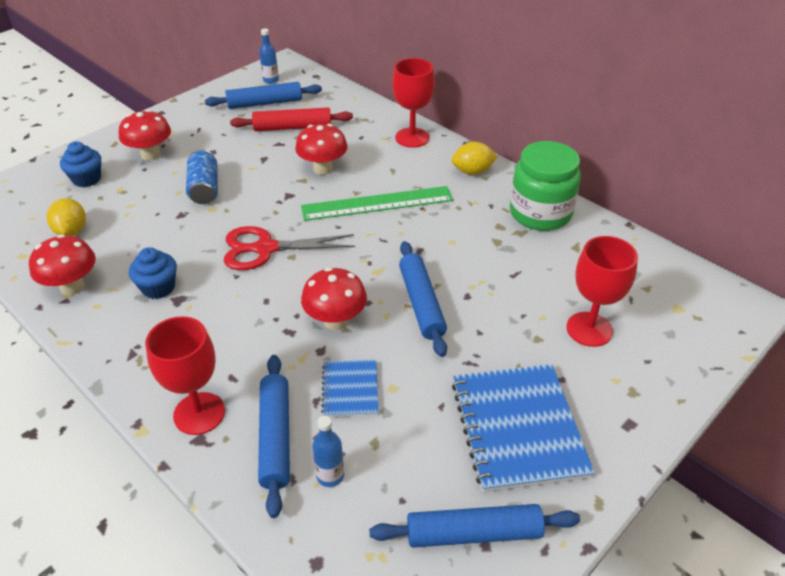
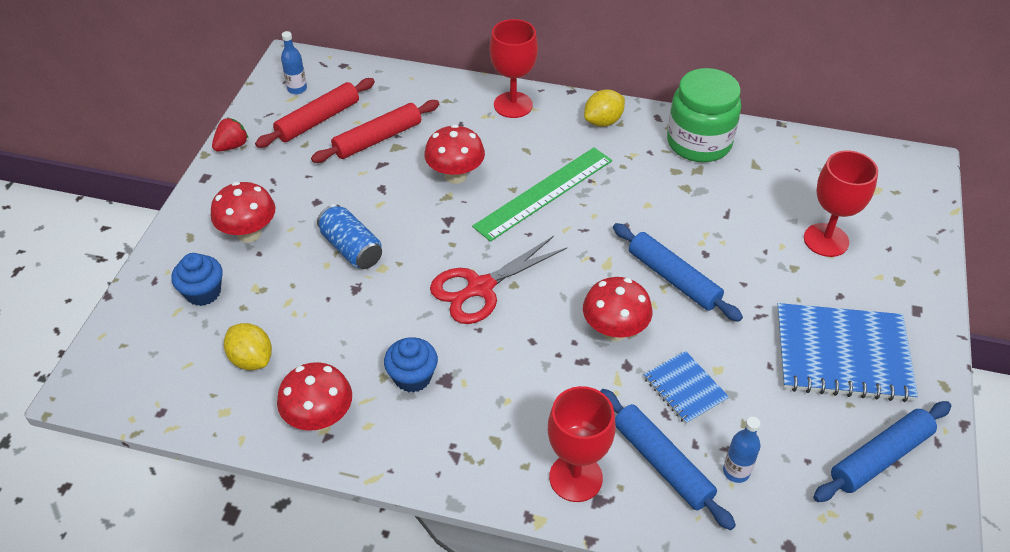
camera: 30 degrees left, 5 degrees up
(195, 100) = (232, 146): none -> red strawberry
(265, 103) = (318, 120): blue rolling pin -> red rolling pin
(518, 428) = (842, 354): blue notebook -> blue notebook turned 45 degrees counterclockwise

